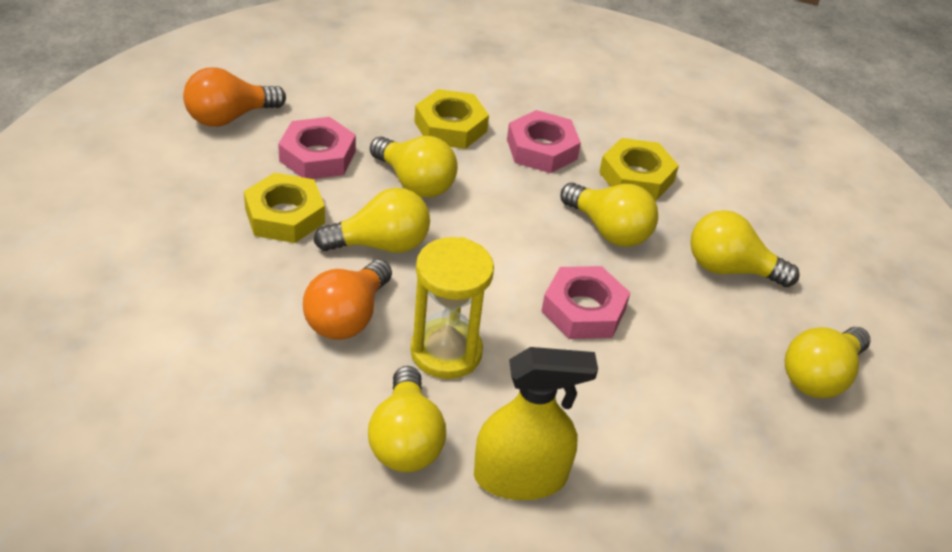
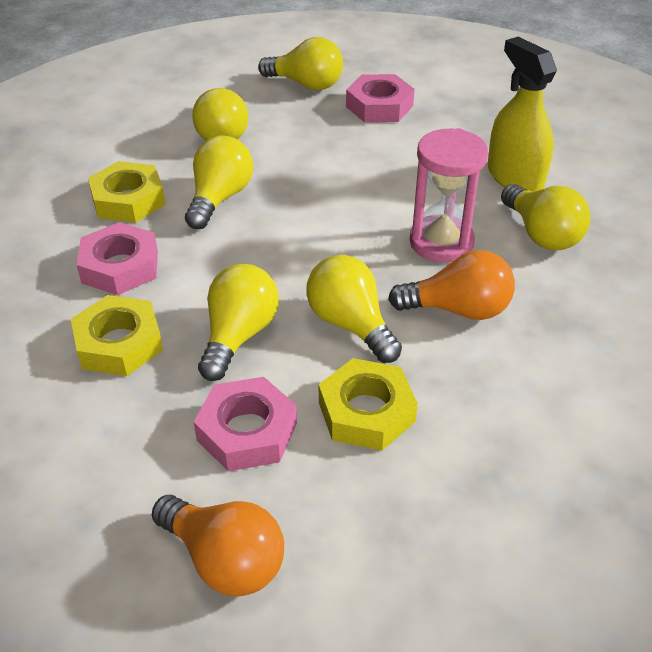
camera: 110 degrees left, 0 degrees up
(405, 440) = (541, 234): yellow light bulb -> yellow light bulb turned 90 degrees clockwise
(446, 352) = (441, 242): yellow hourglass -> pink hourglass
(583, 310) = (330, 189): pink nut -> pink nut (379, 106)

